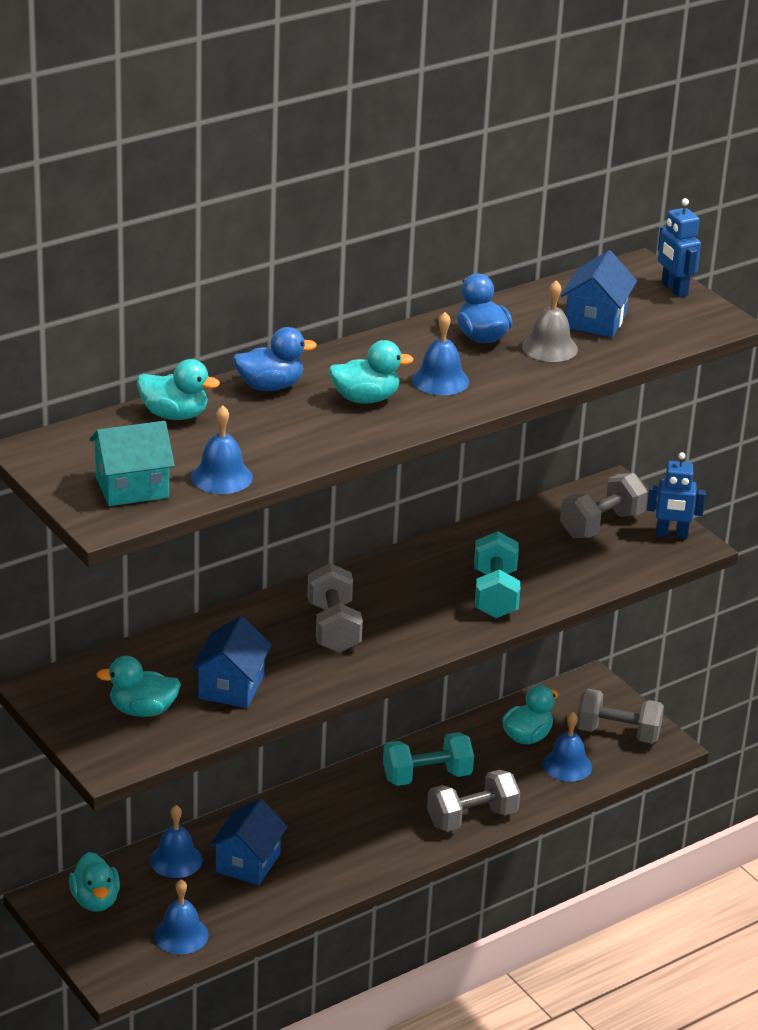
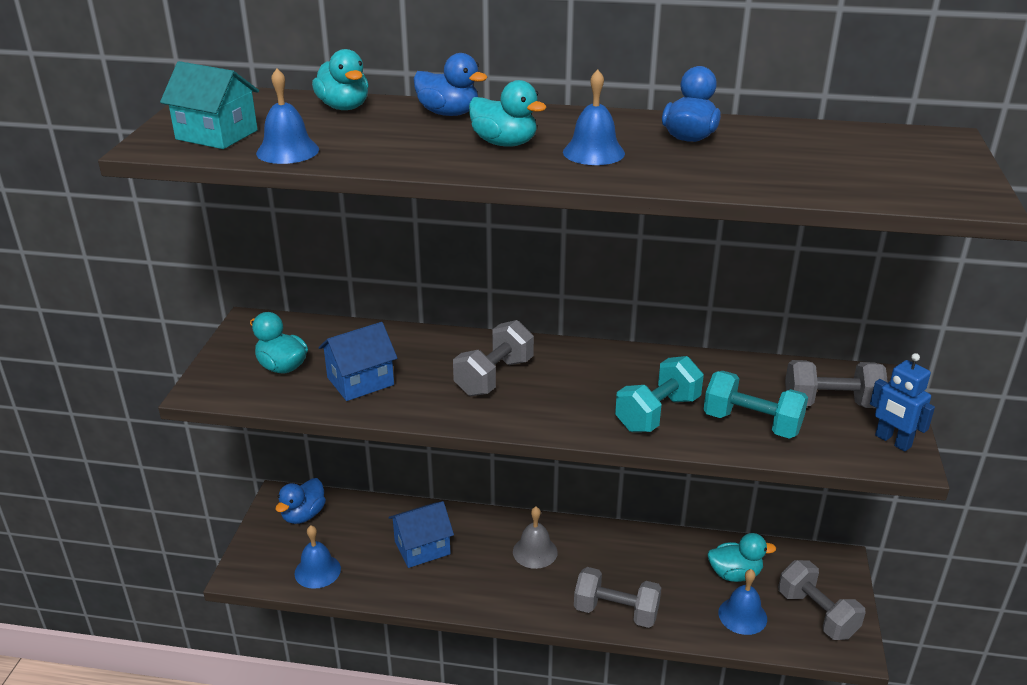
camera: 45 degrees right, 0 degrees up
(95, 900) = (303, 515): turquoise duck -> blue duck
(176, 860) = (383, 518): blue bell -> none
(427, 776) = (620, 560): turquoise dumbbell -> turquoise dumbbell (751, 424)
(549, 347) = (743, 163): grey bell -> grey bell (535, 552)
(595, 320) = (828, 159): blue house -> none
(674, 289) = (958, 162): blue robot -> none

